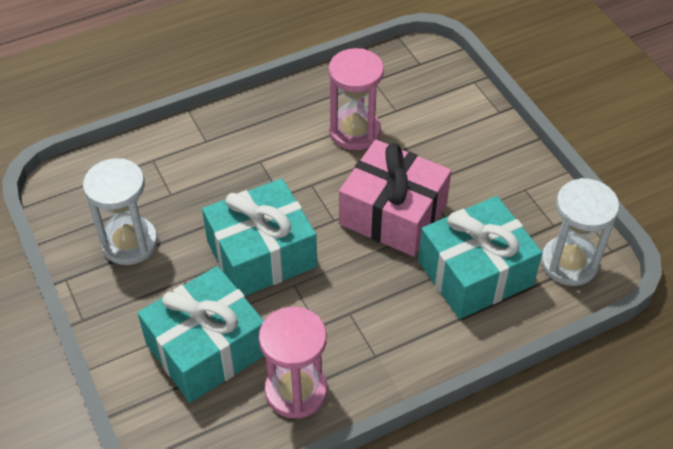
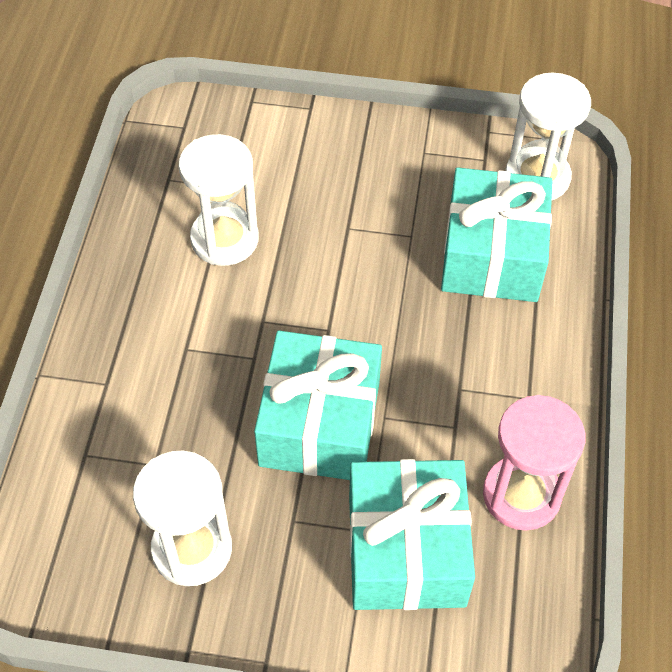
camera: 55 degrees left, 5 degrees up
(354, 131) = (224, 239): pink hourglass -> white hourglass
(393, 214) = (365, 275): pink gift -> none

